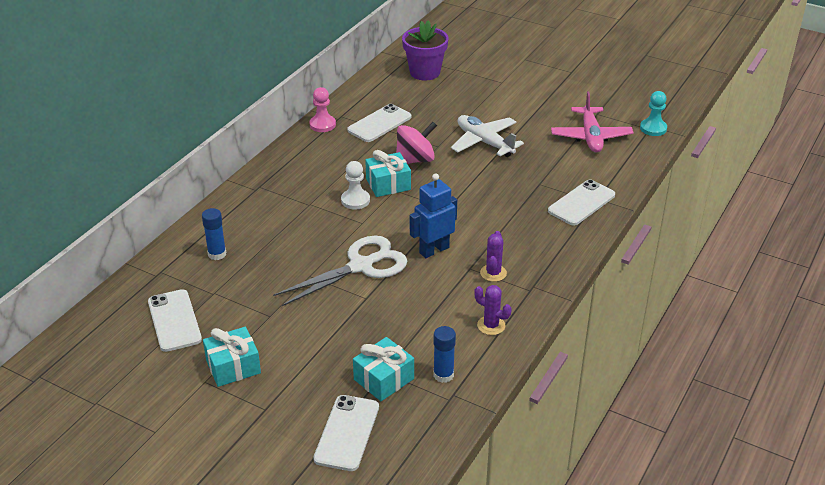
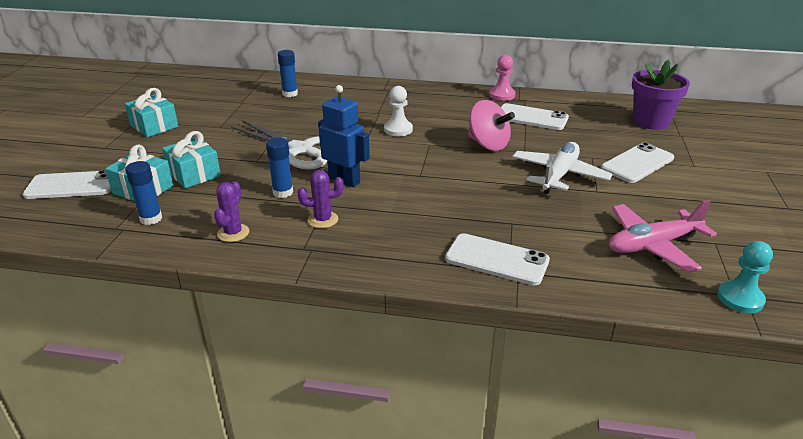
camera: 70 degrees right, 5 degrees down
(174, 321) = (204, 97): white phone -> white phone (637, 163)
(388, 184) = (435, 139): turquoise gift -> turquoise gift (194, 174)
(437, 289) = (283, 192): none -> blue glue stick

